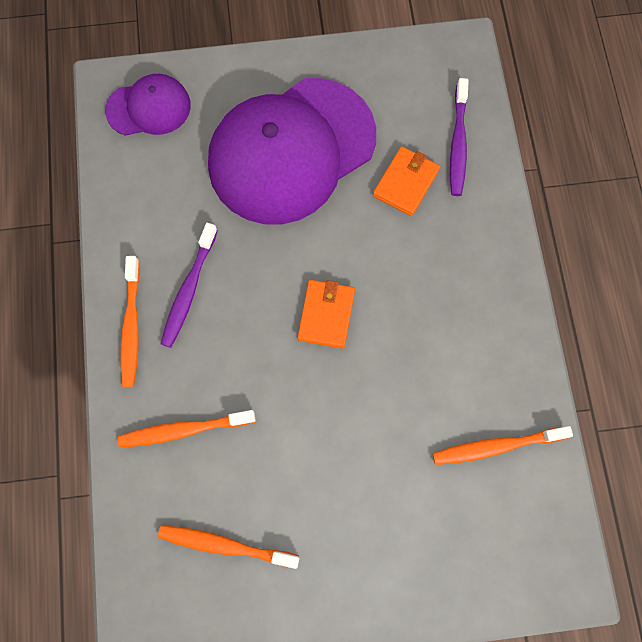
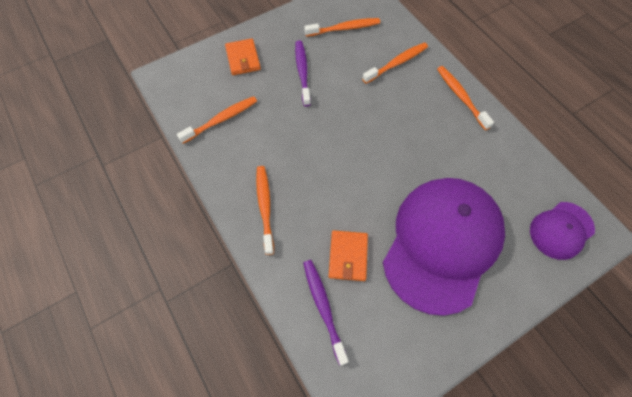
camera: 155 degrees right, 10 degrees down
(189, 290) = (444, 127): purple toothbrush -> purple toothbrush (302, 72)
(326, 315) = (354, 147): orange wallet -> orange wallet (243, 59)
(480, 283) = (265, 207): none -> orange toothbrush

